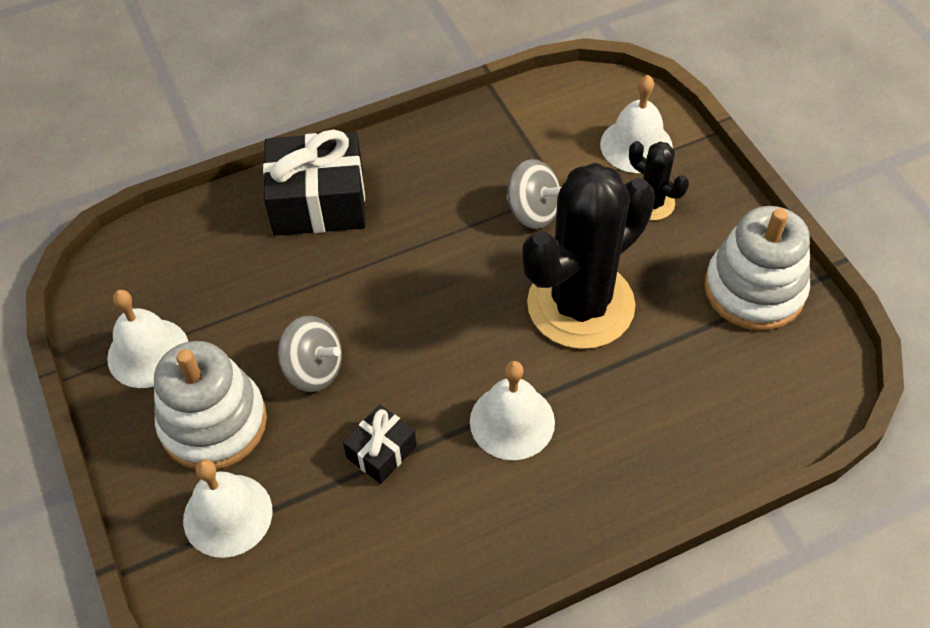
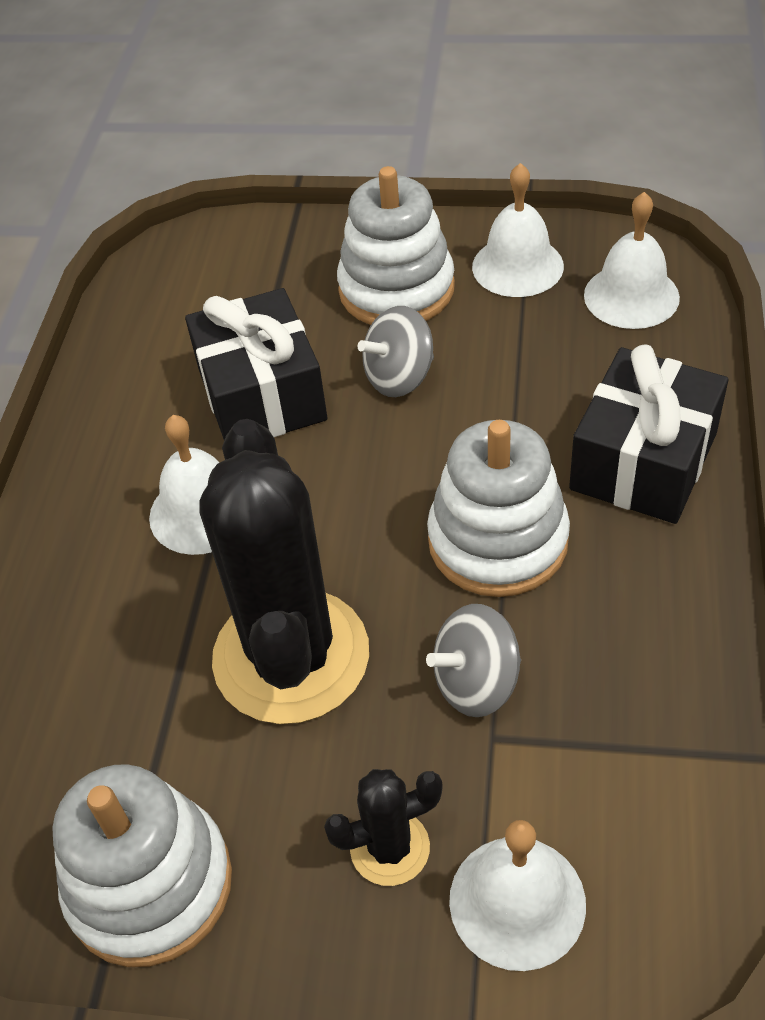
camera: 125 degrees right, 5 degrees down
(227, 515) = (293, 273): white bell -> white bell (631, 296)
(381, 452) = (261, 395): black gift -> black gift, size x1.92
(428, 245) = (498, 541): none -> white stacking toy

